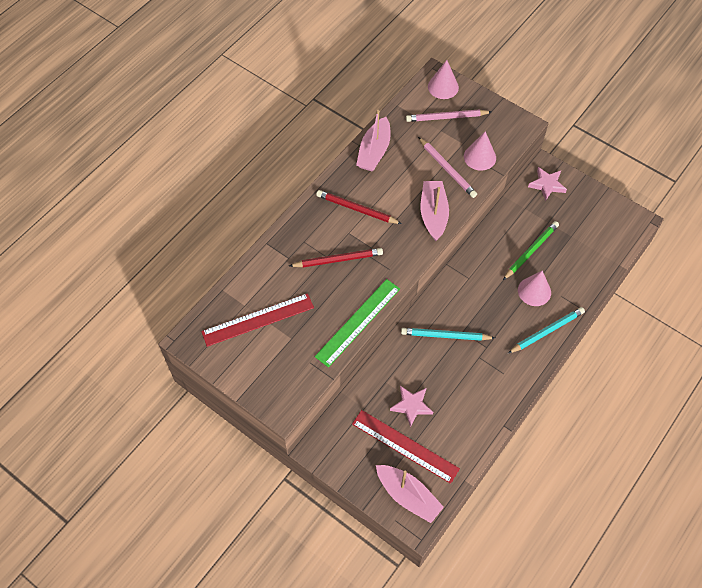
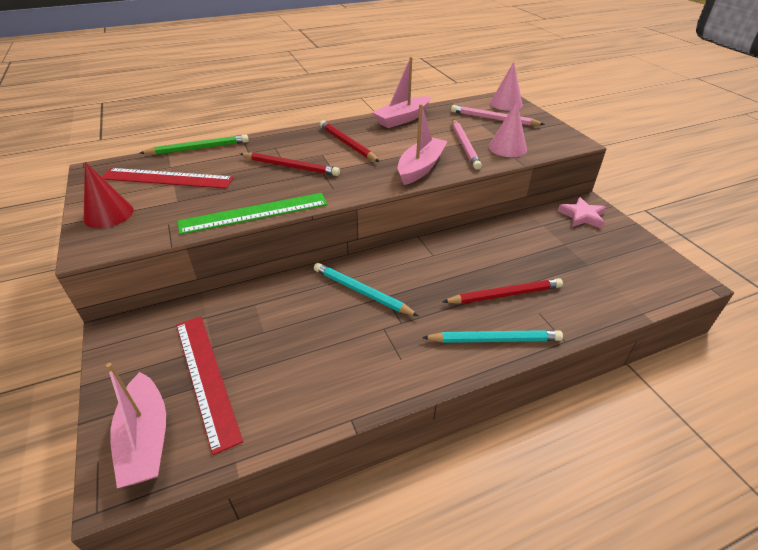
camera: 30 degrees right, 20 degrees down
(258, 376) = (108, 214): none -> red cone
(411, 406) = (258, 339): pink star -> none
(531, 251) = (526, 259): green pencil -> green pencil (198, 148)
(534, 291) = (505, 294): pink cone -> red pencil

